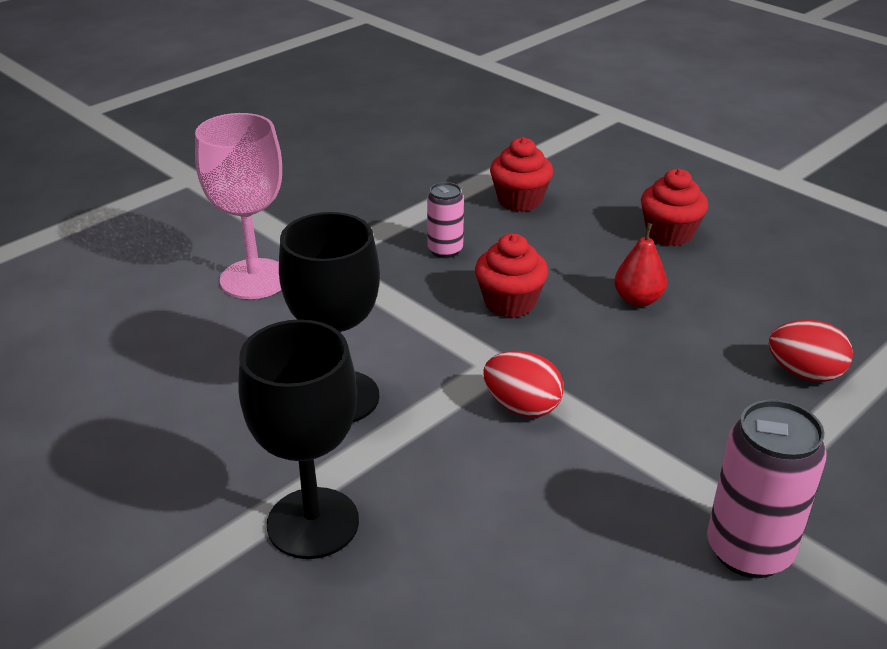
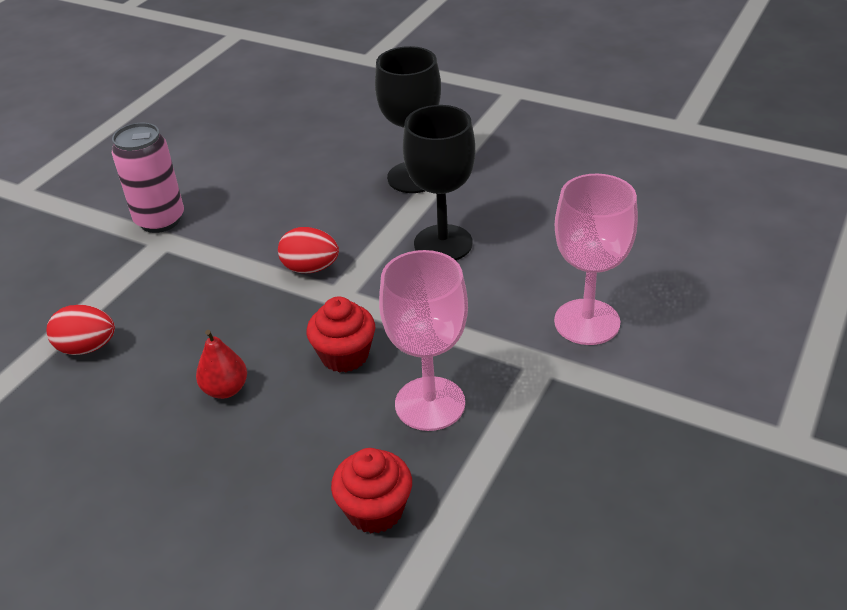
camera: 165 degrees right, 5 degrees up
(445, 250) = (430, 404): pink can -> pink goblet
(669, 234) = (189, 497): red cupcake -> none

